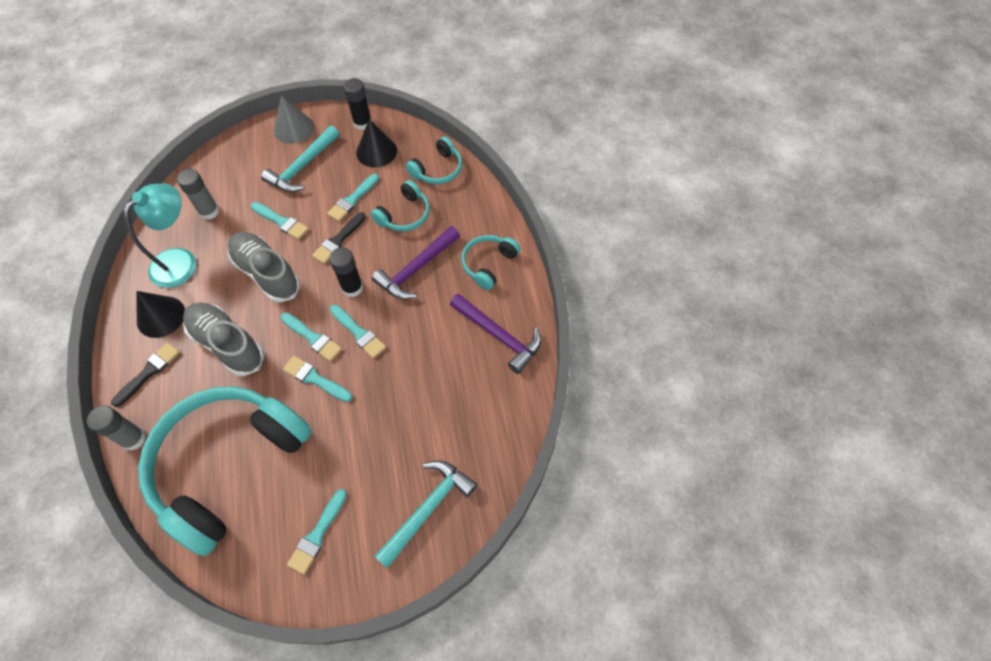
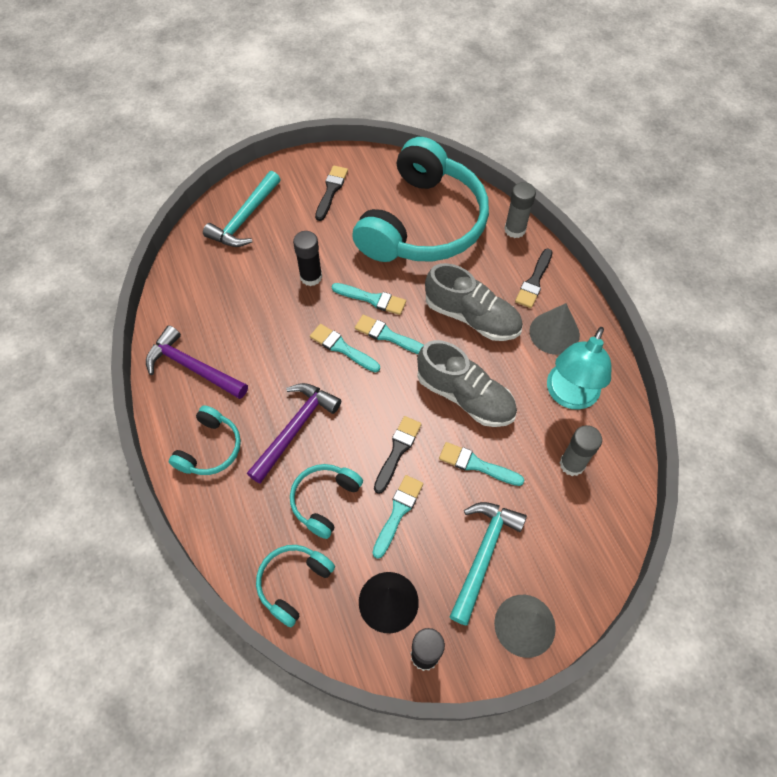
camera: 170 degrees right, 0 degrees up
(161, 316) = (554, 333): black cone -> grey cone
(317, 534) = (331, 191): turquoise brush -> black brush
(352, 288) = (363, 395): black glue stick -> black glue stick (311, 277)

